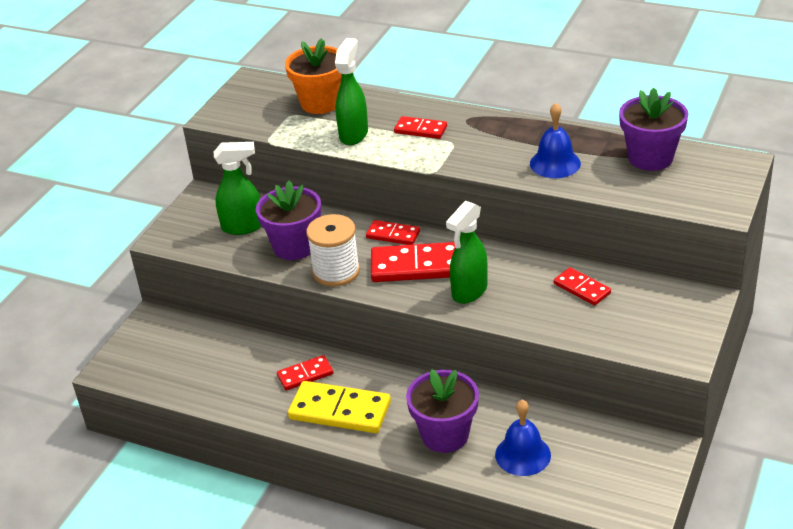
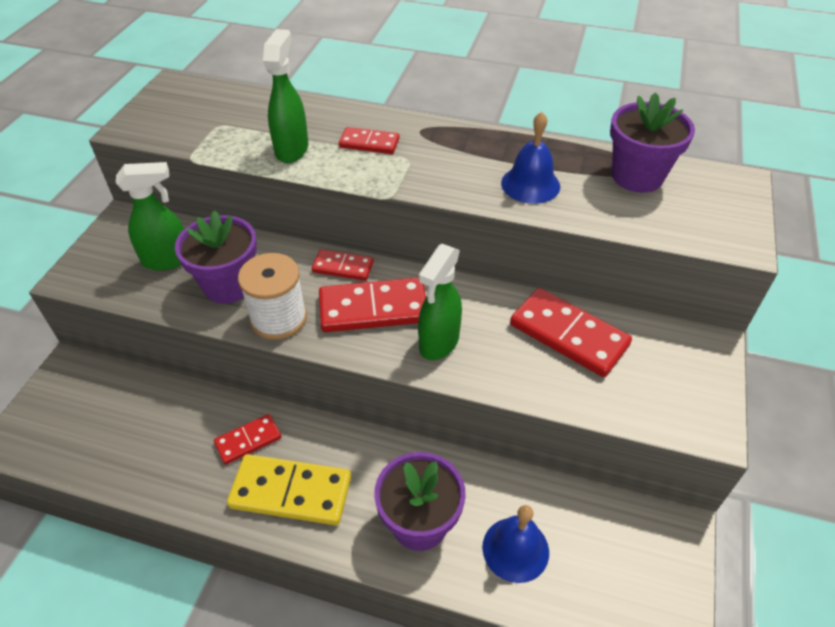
camera: 10 degrees left, 10 degrees up
(320, 103) = (252, 111): orange flower pot -> none
(582, 288) = (569, 335): red domino -> red domino, size x1.76

